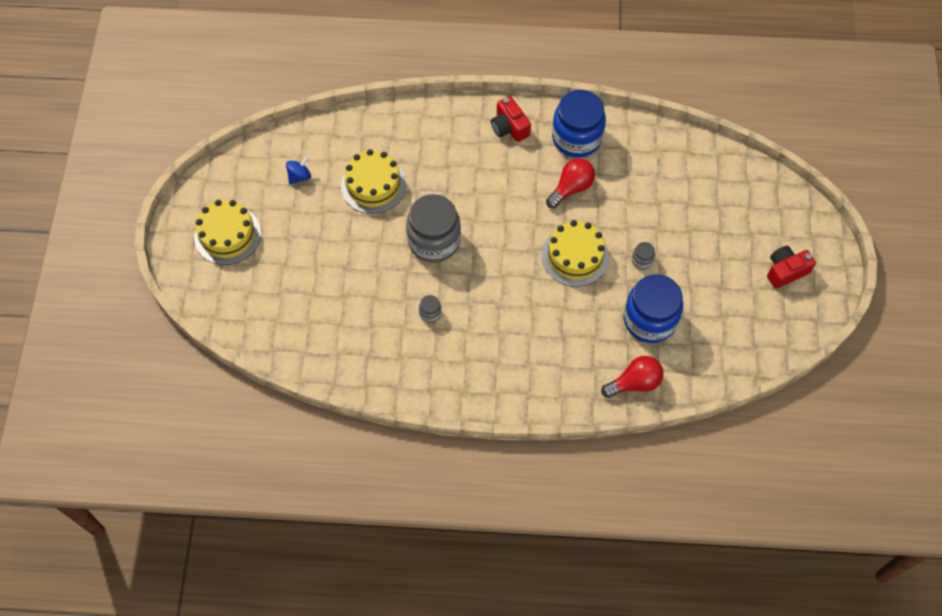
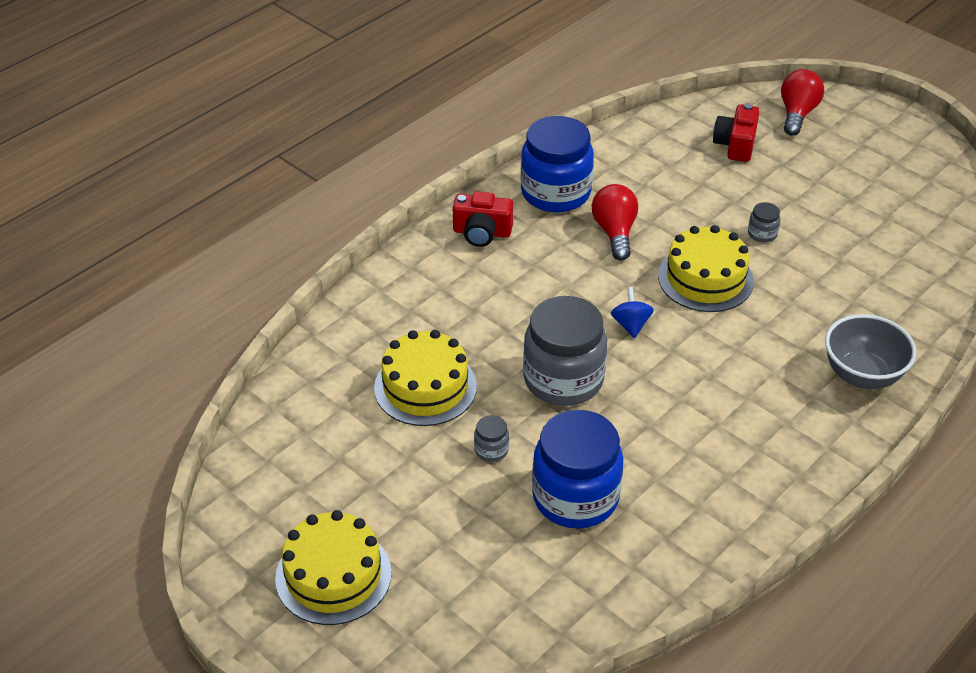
camera: 50 degrees left, 20 degrees down
(299, 176) = (331, 448): blue spinning top -> blue spinning top (631, 325)
(430, 313) = (660, 441): grey jar -> grey jar (491, 450)
(568, 378) = (862, 375): none -> grey bowl
(634, 383) = (914, 326): red light bulb -> red light bulb (797, 114)
(649, 320) = (843, 270): blue jar -> blue jar (575, 497)
(785, 271) = (873, 148): red camera -> red camera (735, 145)

